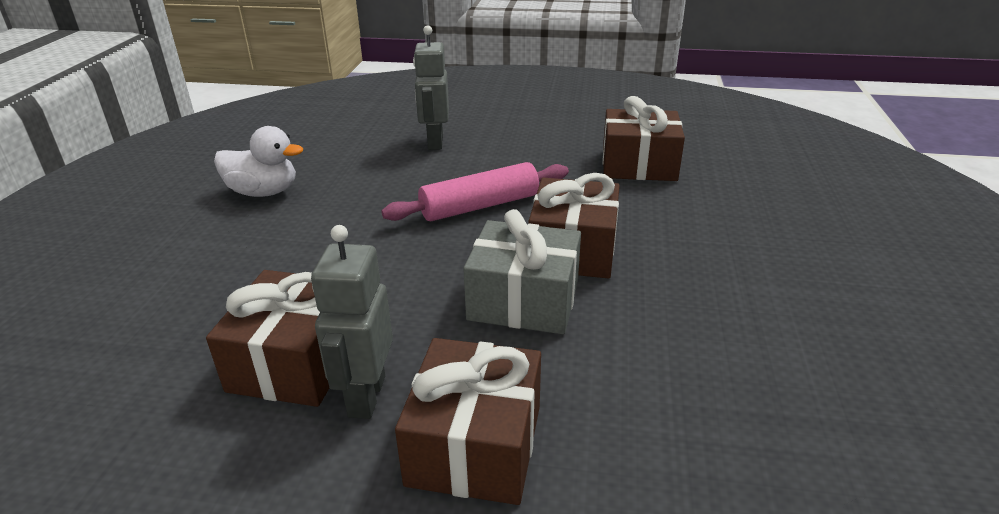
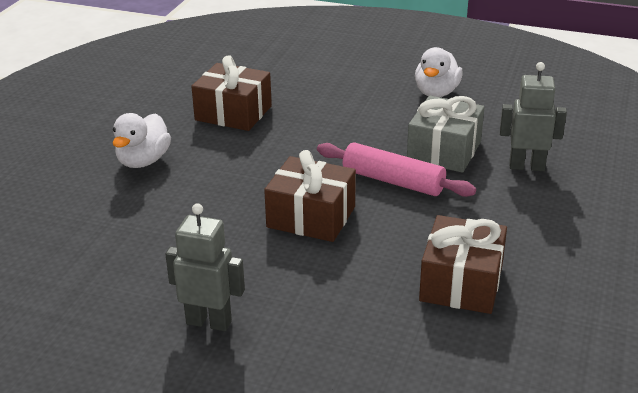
camera: 100 degrees right, 0 degrees up
(366, 396) = (195, 132): grey robot -> grey robot (209, 322)
(475, 444) = (143, 161): brown gift -> white duck
(480, 206) = (393, 181): pink rolling pin -> pink rolling pin turned 45 degrees counterclockwise
(523, 300) = (256, 188): grey gift -> grey gift (444, 151)

